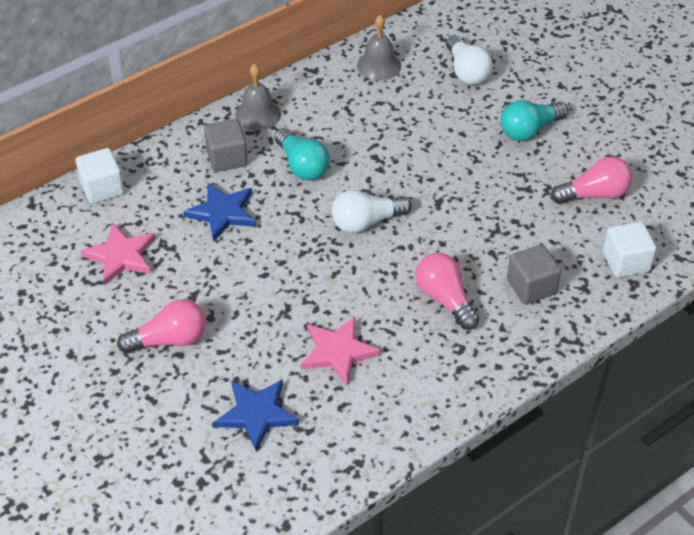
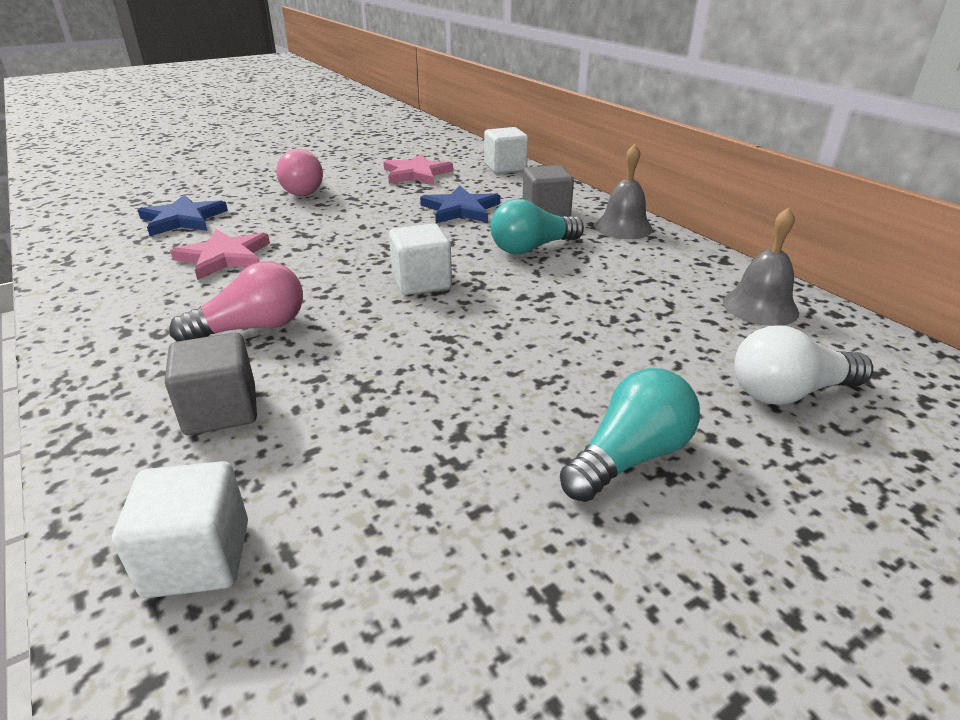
camera: 95 degrees right, 15 degrees down
(366, 222) = (421, 282): white light bulb -> white cube
(529, 130) = (630, 457): turquoise light bulb -> turquoise light bulb turned 75 degrees clockwise
(594, 194) = (421, 536): pink light bulb -> none

